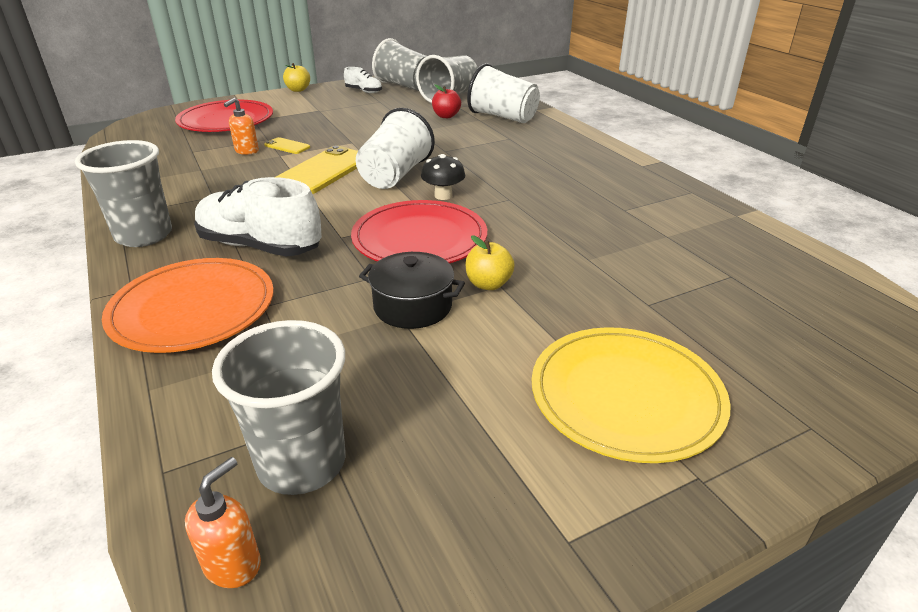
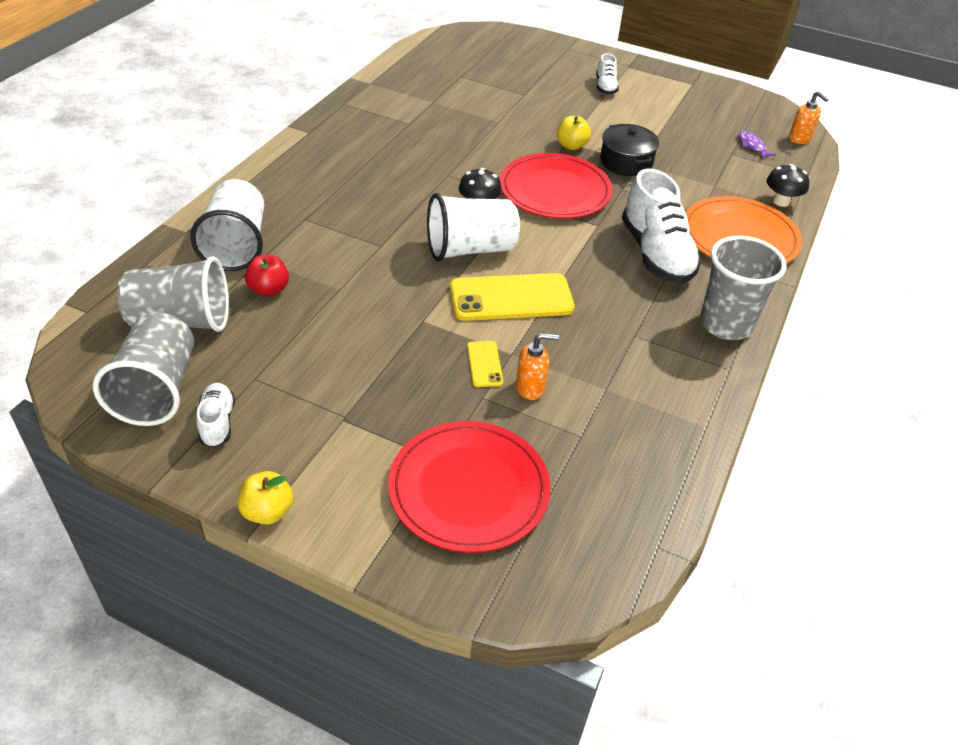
camera: 130 degrees left, 10 degrees up
(174, 389) = (781, 201): none -> black mushroom
(233, 564) = (800, 139): orange soap dispenser -> orange soap dispenser turned 120 degrees counterclockwise
(302, 463) = (752, 146): grey cup -> purple fish
(626, 396) = (605, 87): yellow plate -> white shoe

